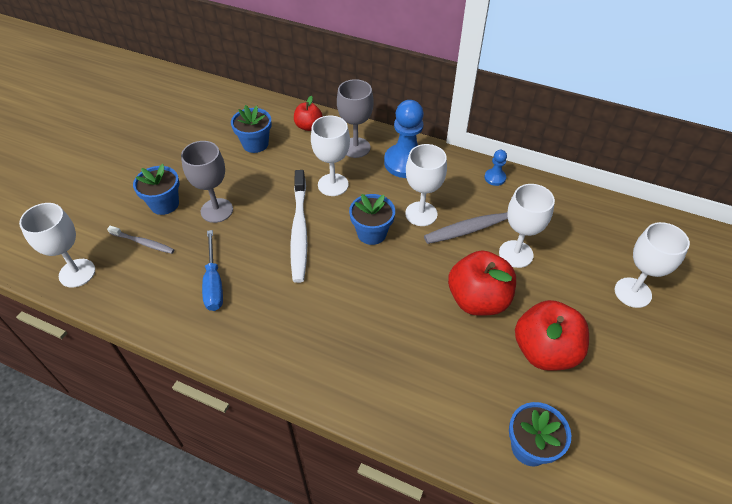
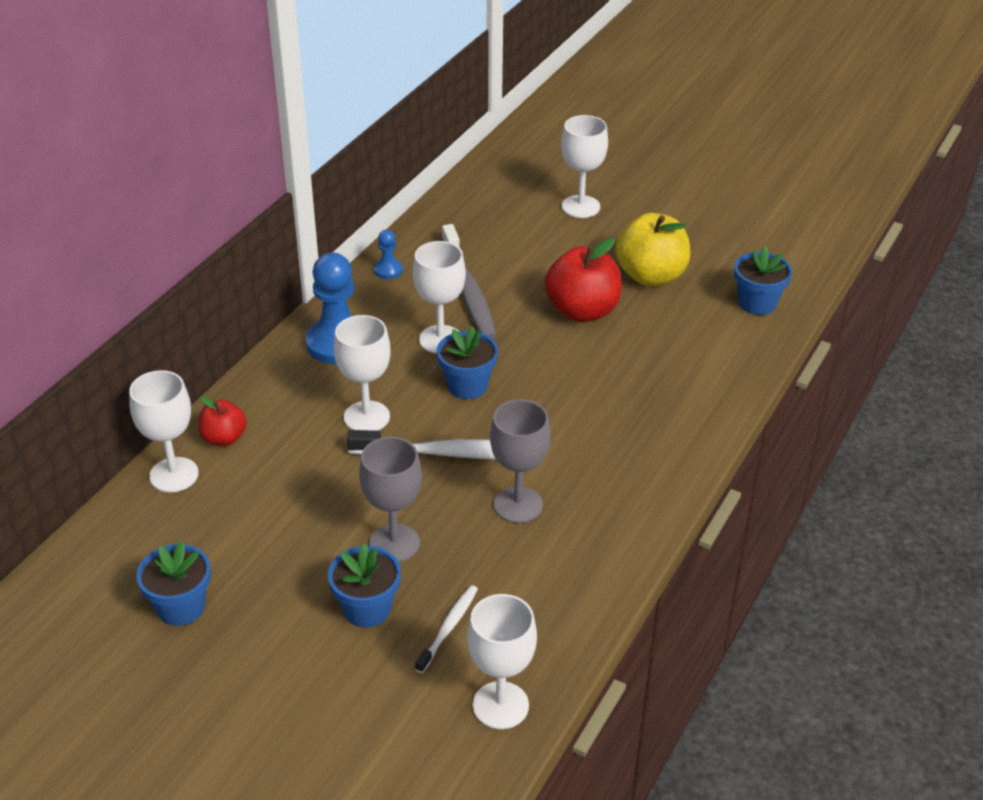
camera: 85 degrees left, 10 degrees down
(143, 243) = (448, 627): grey toothbrush -> white toothbrush
(214, 283) = (536, 541): blue screwdriver -> none
(255, 144) = (248, 501): blue flower pot -> blue flower pot (181, 607)
(355, 147) = (292, 389): grey goblet -> grey goblet (518, 505)
(516, 254) = (518, 274): white goblet -> white goblet (174, 475)
(544, 351) = (651, 276): red apple -> yellow apple

